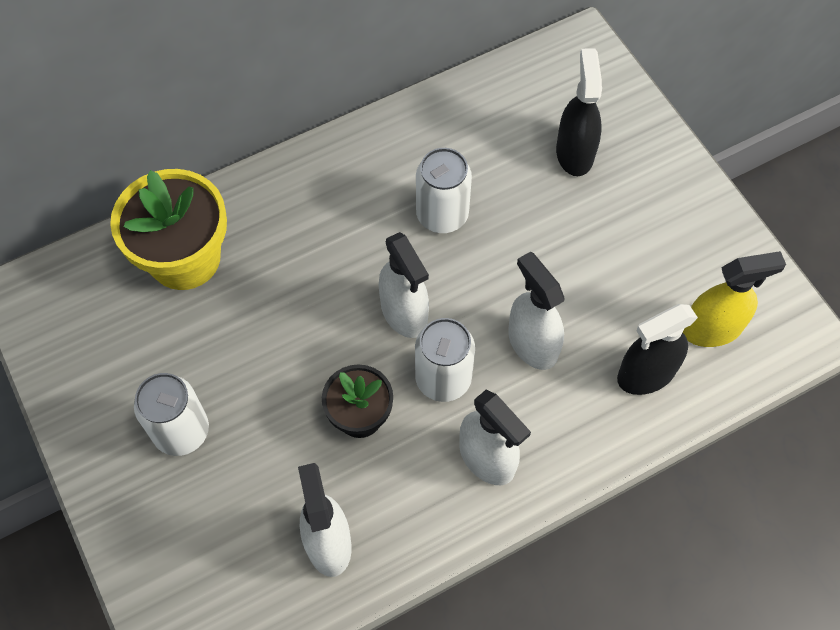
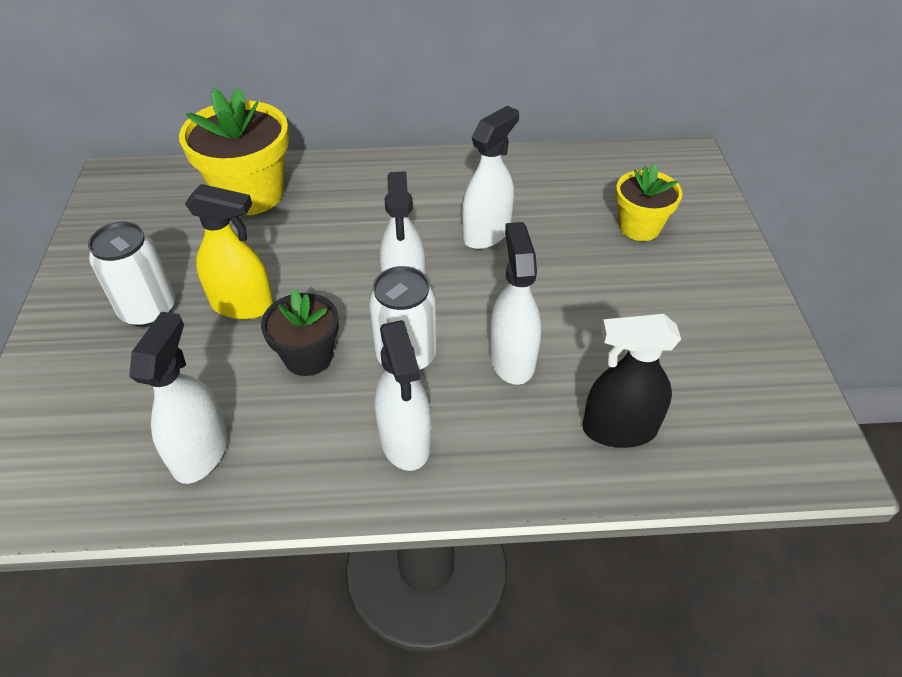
camera: 25 degrees right, 15 degrees down
(442, 215) = (487, 233): white can -> white spray bottle
(574, 153) = (639, 227): black spray bottle -> yellow flower pot
(712, 329) = (715, 415): yellow spray bottle -> yellow spray bottle (242, 305)

